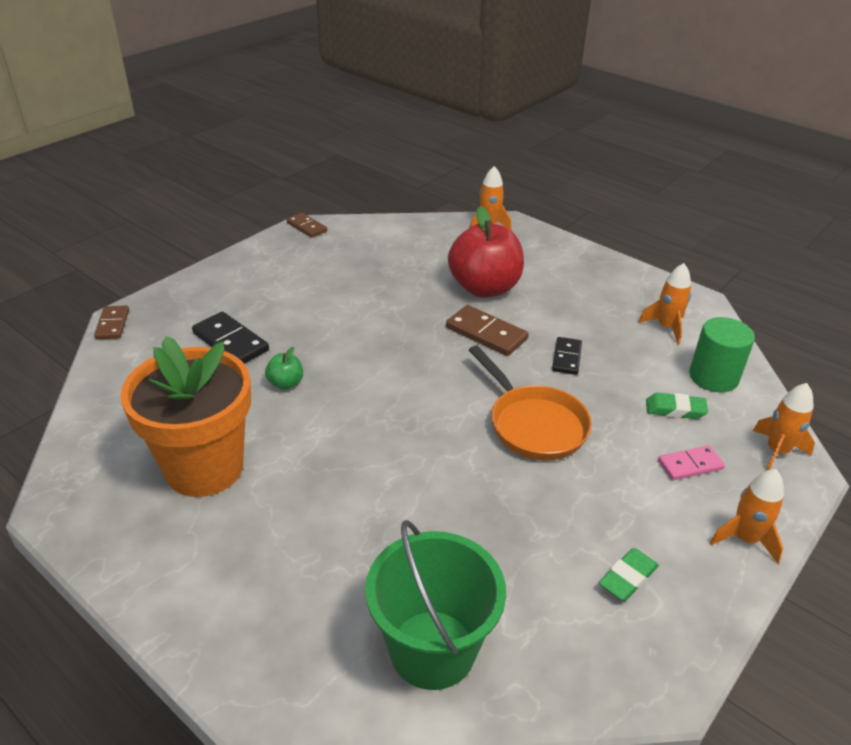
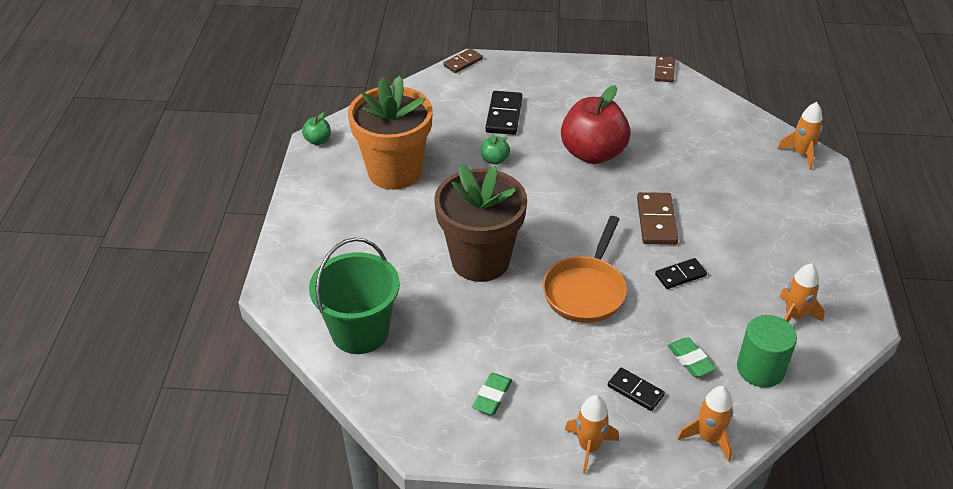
camera: 55 degrees right, 5 degrees up
(58, 507) = (318, 140): none -> green apple
(419, 475) = (480, 260): none -> brown flower pot
(484, 288) = (710, 193): red apple -> red apple (592, 153)
(628, 578) = (492, 396): green eraser -> green eraser turned 75 degrees counterclockwise
(690, 465) = (635, 390): pink domino -> black domino

